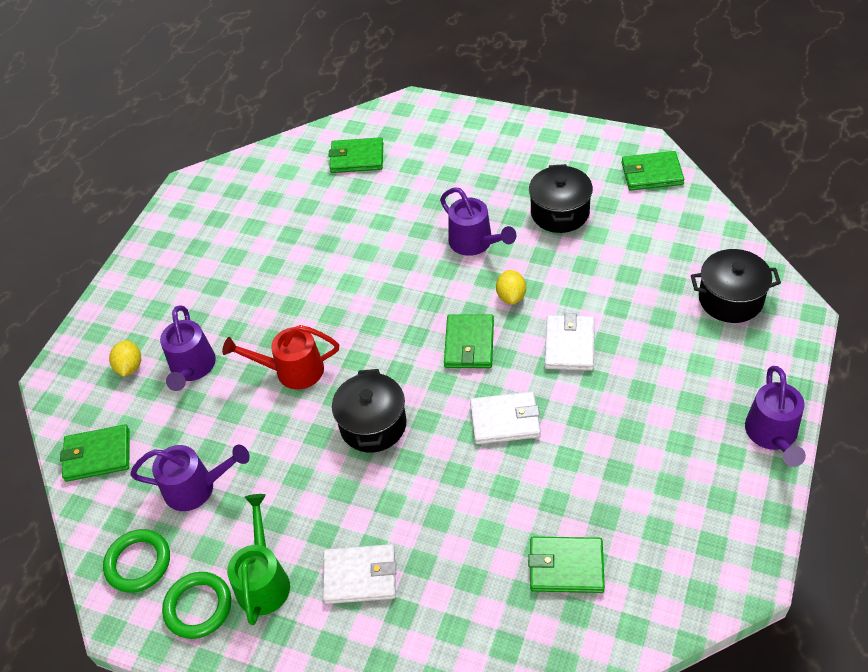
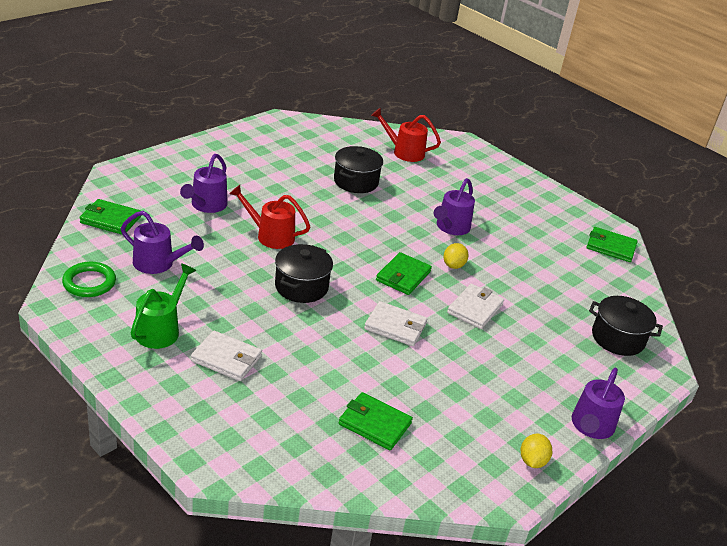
camera: 15 degrees right, 15 degrees down
(130, 367) = (168, 187): yellow lemon -> yellow lemon (532, 461)
(198, 607) = (107, 322): green ring -> none
(357, 158) = (403, 152): green wallet -> red watering can
(475, 243) = (450, 228): purple watering can -> purple watering can turned 45 degrees clockwise
(560, 213) = (525, 238): black pot -> black pot (356, 182)

